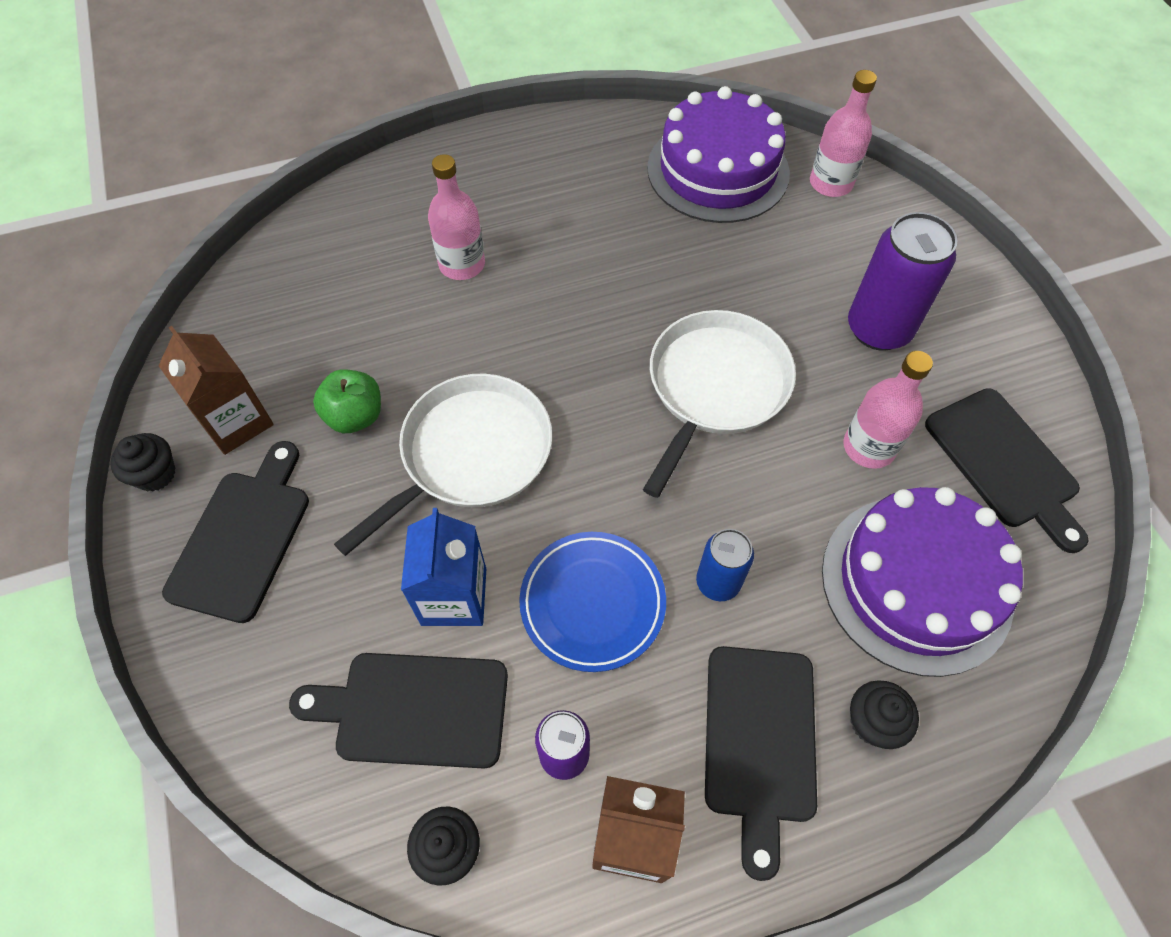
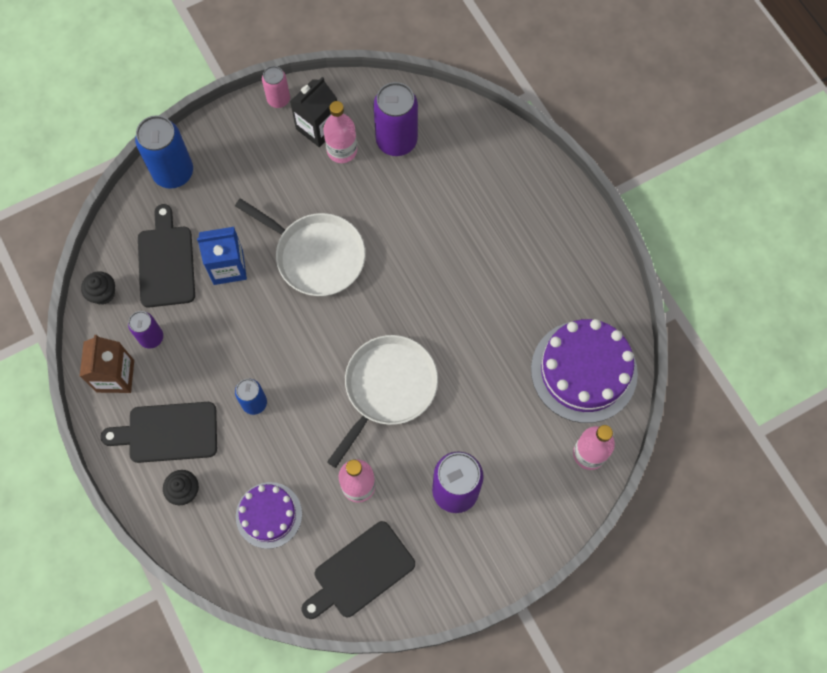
camera: 80 degrees right, 10 degrees up
(155, 474) = (278, 99): black cupcake -> pink can
(228, 675) = (173, 172): none -> blue can
(236, 421) = (318, 127): brown carton -> black carton
(242, 538) = (247, 154): black cutting board -> none
(306, 319) = (396, 141): none -> purple can
(355, 416) = (332, 188): green apple -> none
(462, 264) = (458, 219): pink bottle -> pink bottle (342, 150)
(592, 603) = (233, 338): blue plate -> none
(715, 387) = (388, 388): white pan -> white pan turned 75 degrees counterclockwise
(916, 583) = (269, 515): purple cake -> purple cake, size x0.60

